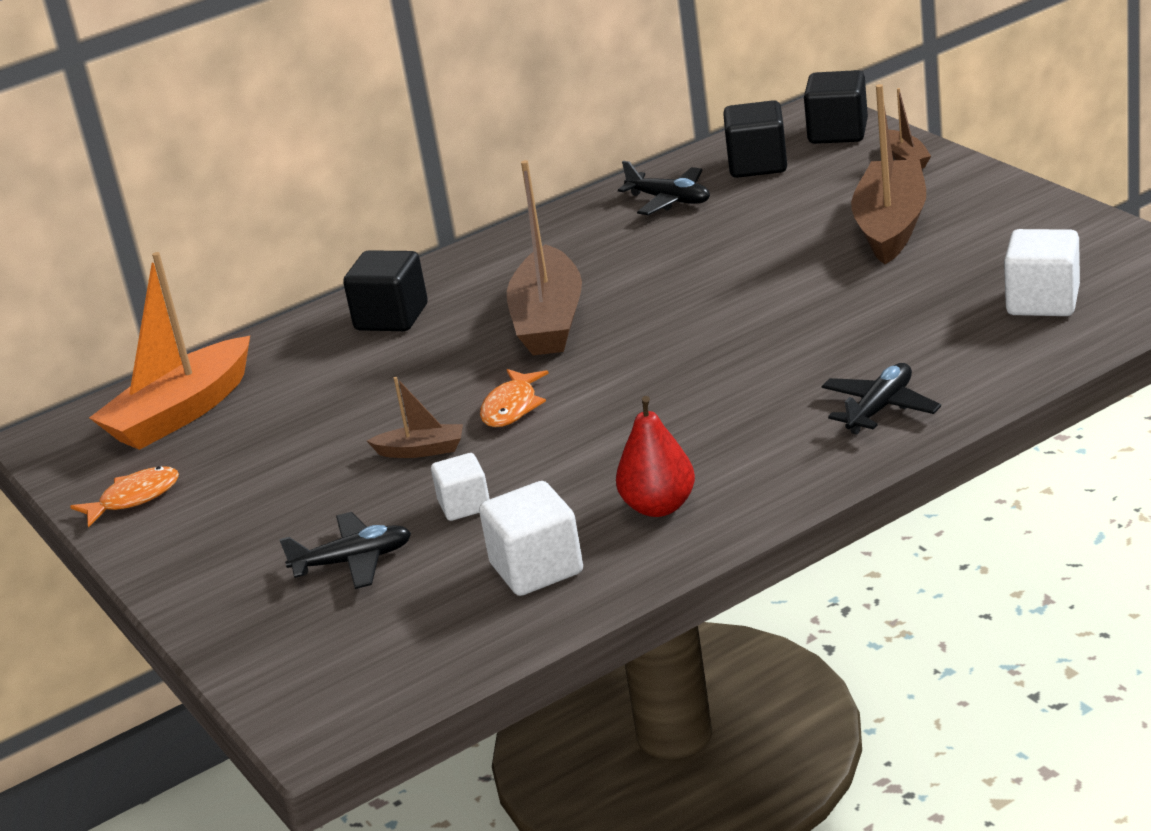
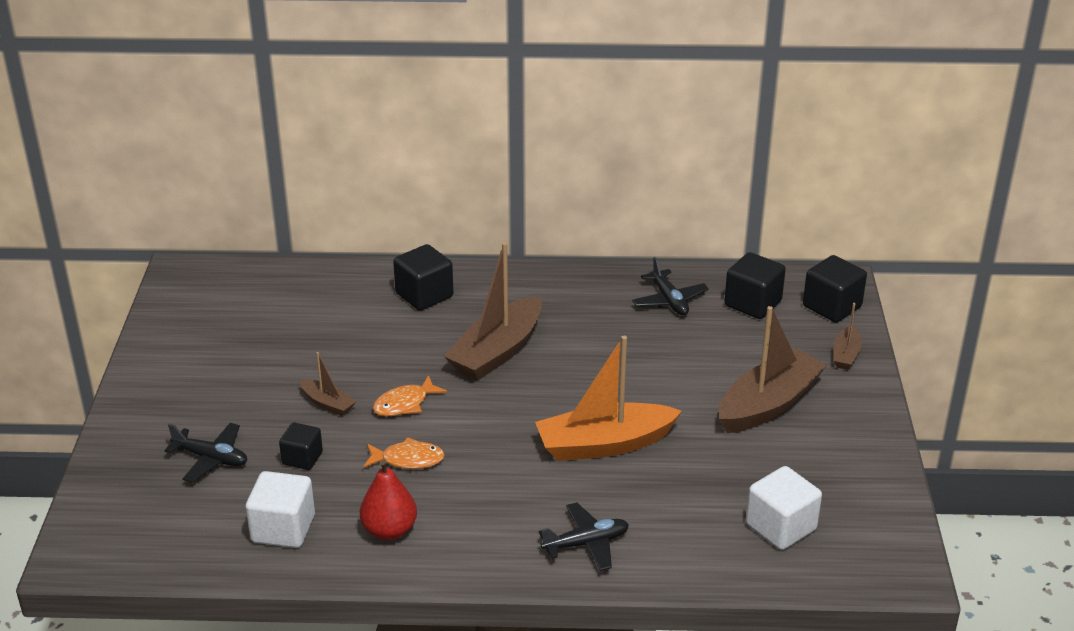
camera: 30 degrees right, 5 degrees up
(134, 498) = (170, 342): orange fish -> orange fish (408, 460)
(181, 412) = (254, 296): orange boat -> orange boat (604, 444)
(464, 505) = (302, 458): white cube -> black cube

